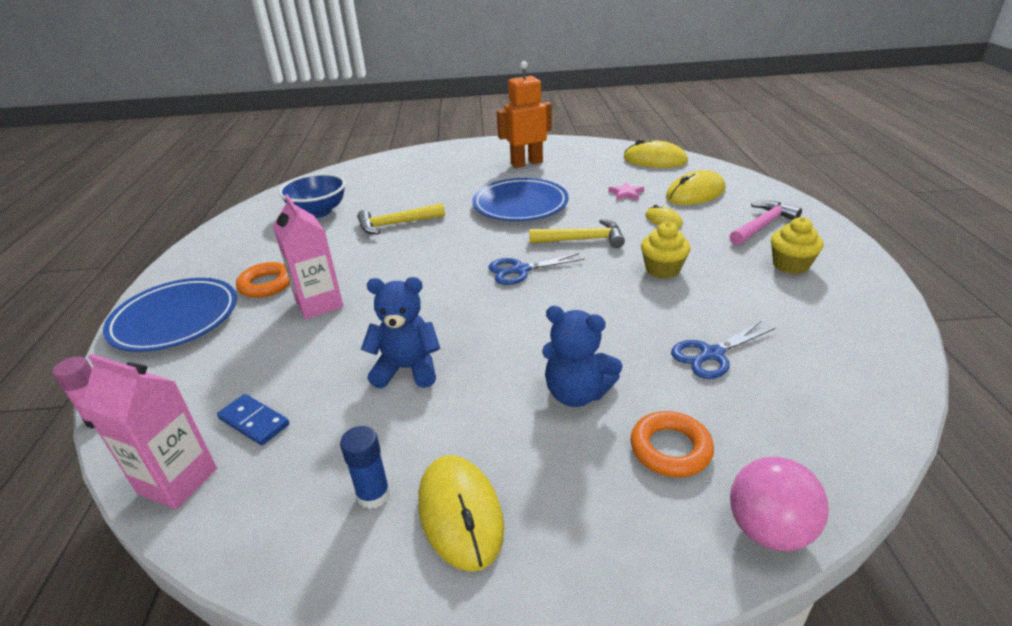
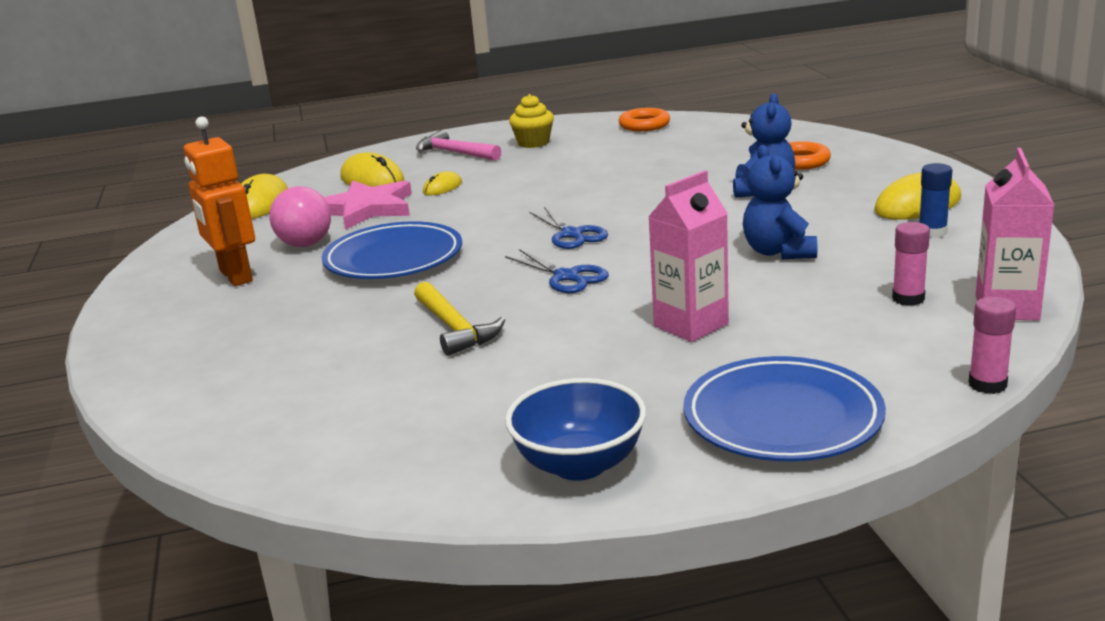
camera: 100 degrees left, 10 degrees down
(254, 421) = (908, 299): blue domino -> pink glue stick
(266, 284) = (661, 377): orange ring -> orange ring (644, 125)
(318, 212) = (406, 408): blue bowl -> blue bowl (579, 464)
(582, 240) = (493, 216): yellow hammer -> none
(626, 193) = (366, 208): pink star -> pink star, size x2.21
(662, 269) = (553, 180): yellow cupcake -> none
(712, 354) = (683, 158): blue scissors -> blue scissors (566, 276)
(768, 530) = (846, 139): pink ball -> pink ball (305, 244)

